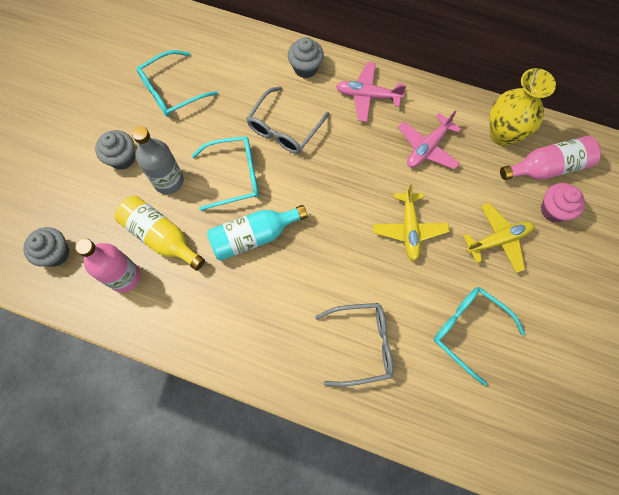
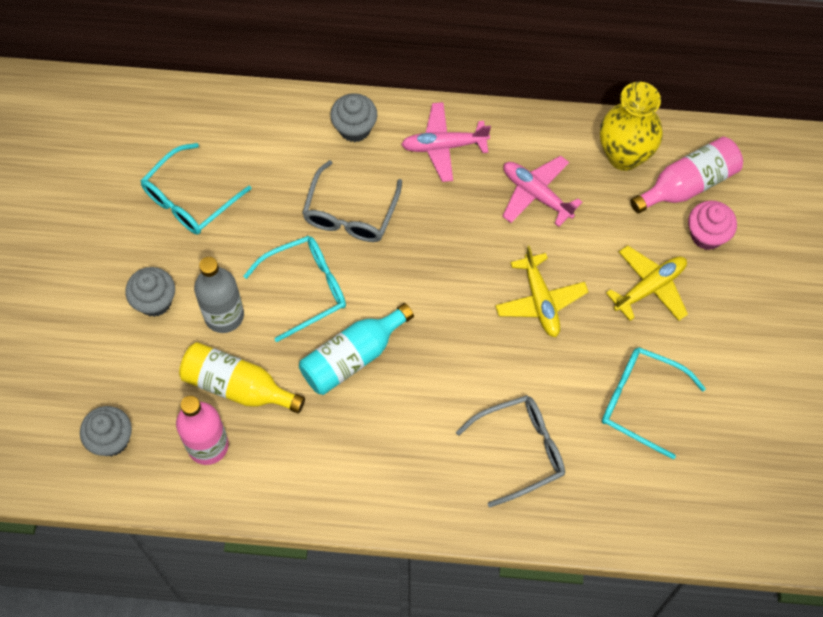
camera: 15 degrees left, 5 degrees down
(427, 147) = (536, 194): pink plane -> pink plane turned 105 degrees clockwise

